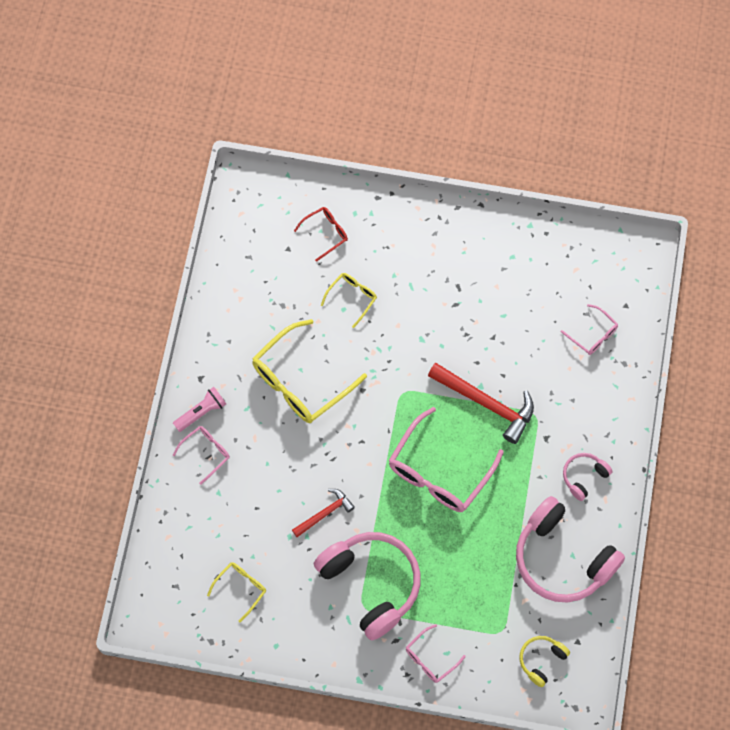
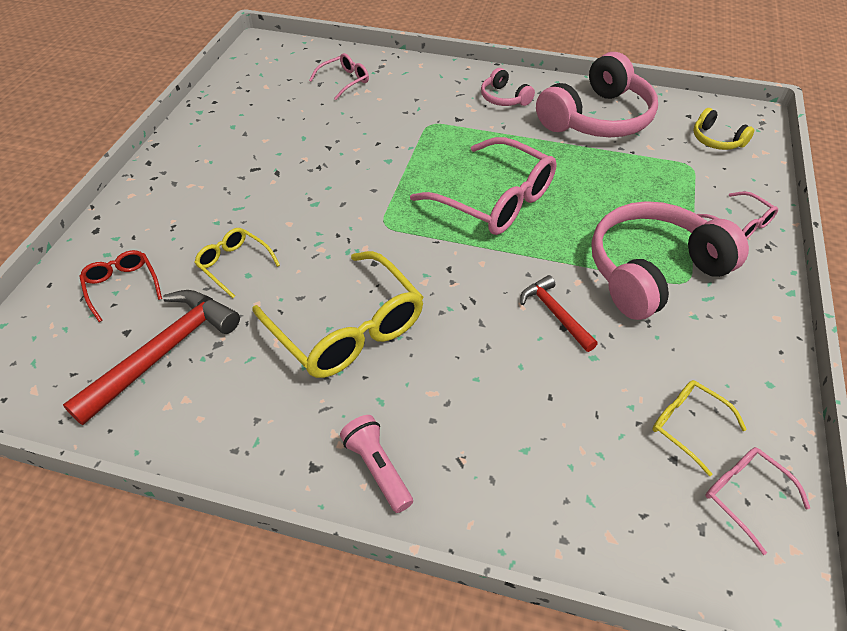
camera: 85 degrees left, 20 degrees down
(206, 453) = (452, 465): pink glasses -> pink glasses (745, 496)
(486, 403) = (410, 157): red hammer -> red hammer (163, 352)

